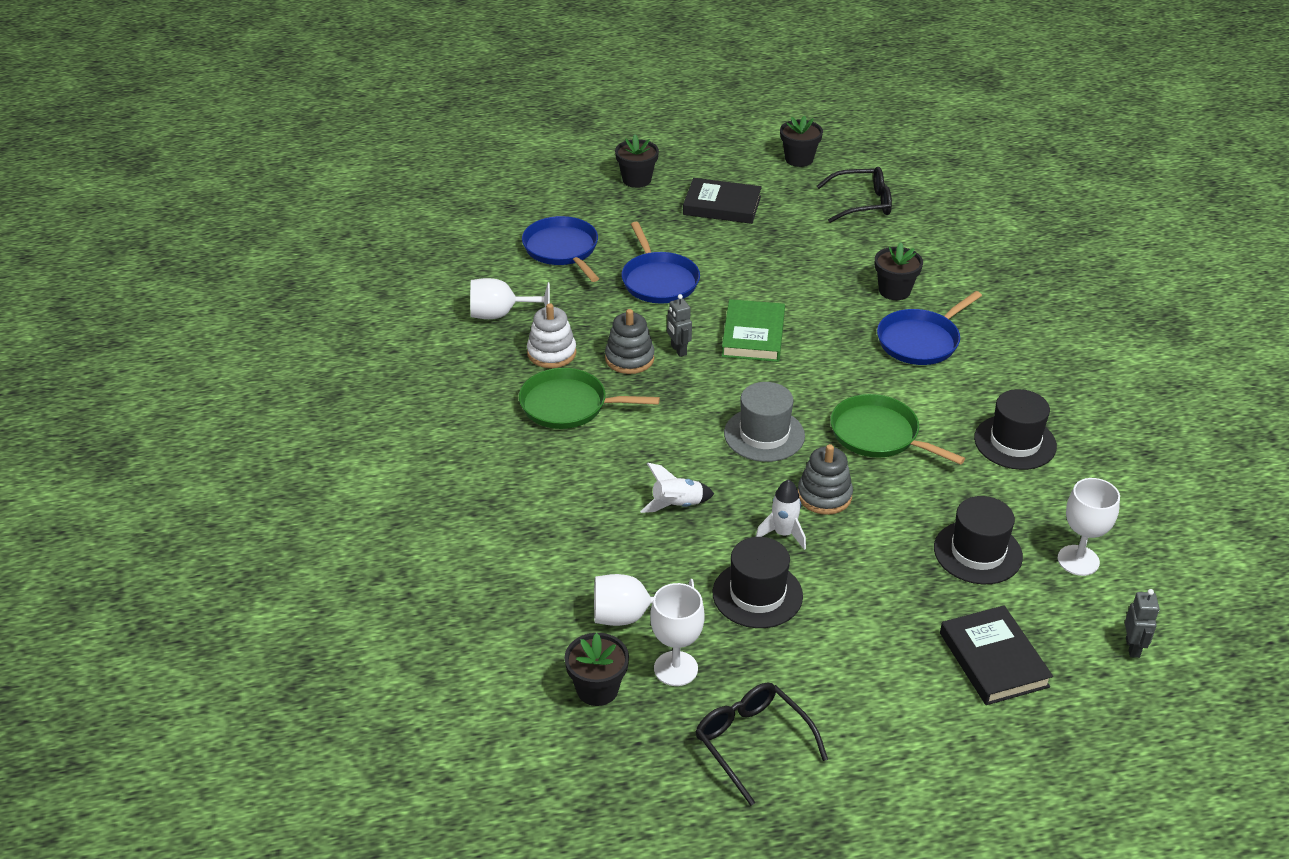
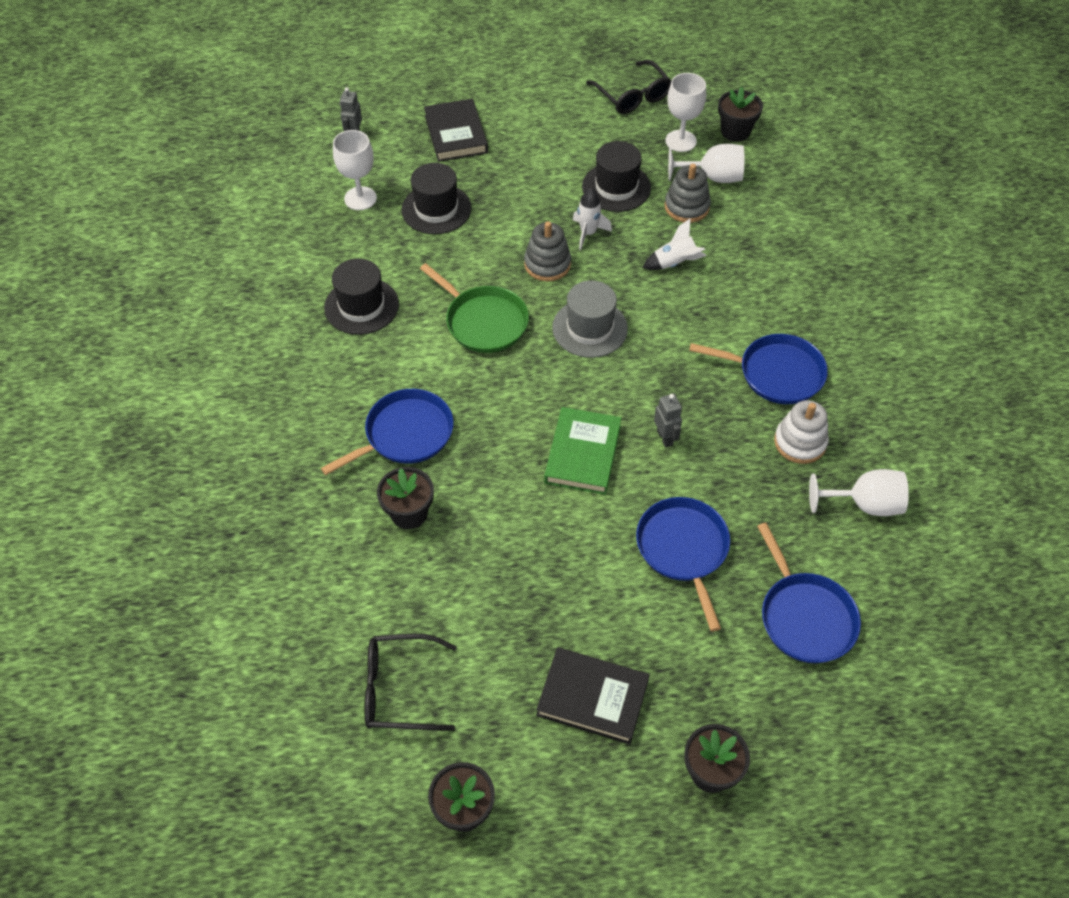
camera: 175 degrees left, 15 degrees up
(568, 405) = (776, 373): green pan -> blue pan
(629, 359) = (717, 429): grey stacking toy -> grey stacking toy (686, 207)

